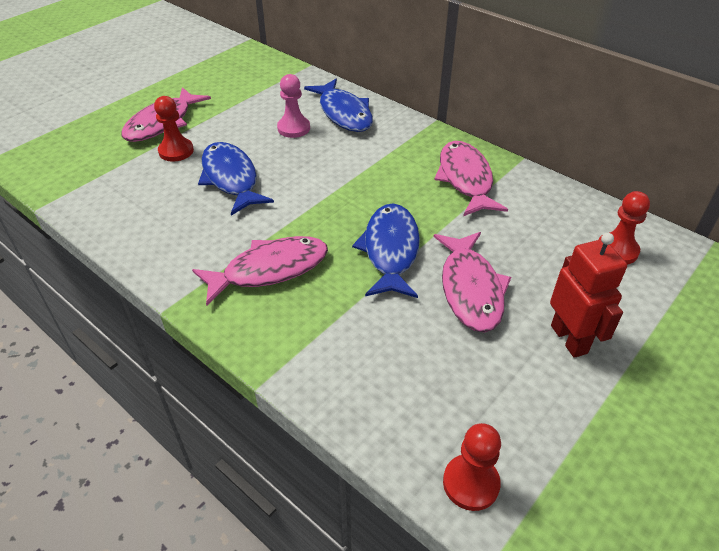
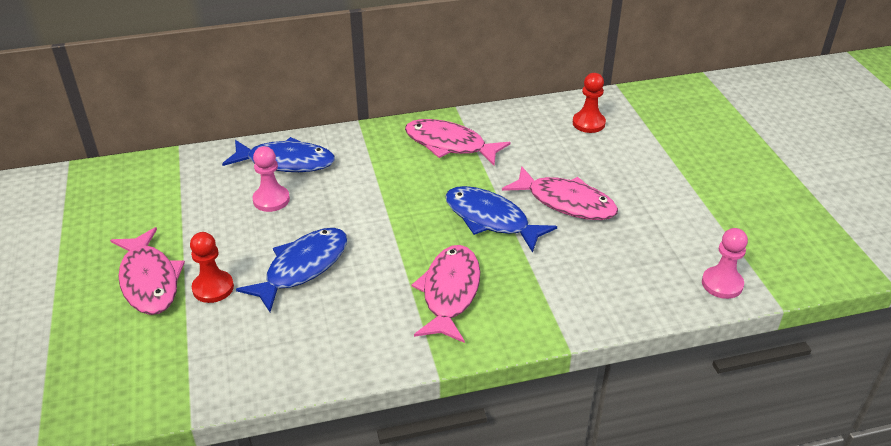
camera: 55 degrees left, 5 degrees down
(231, 179) = (302, 268): blue fish -> blue fish turned 120 degrees clockwise
(471, 483) = (722, 284): red pawn -> pink pawn
(569, 339) = (645, 185): red robot -> none

